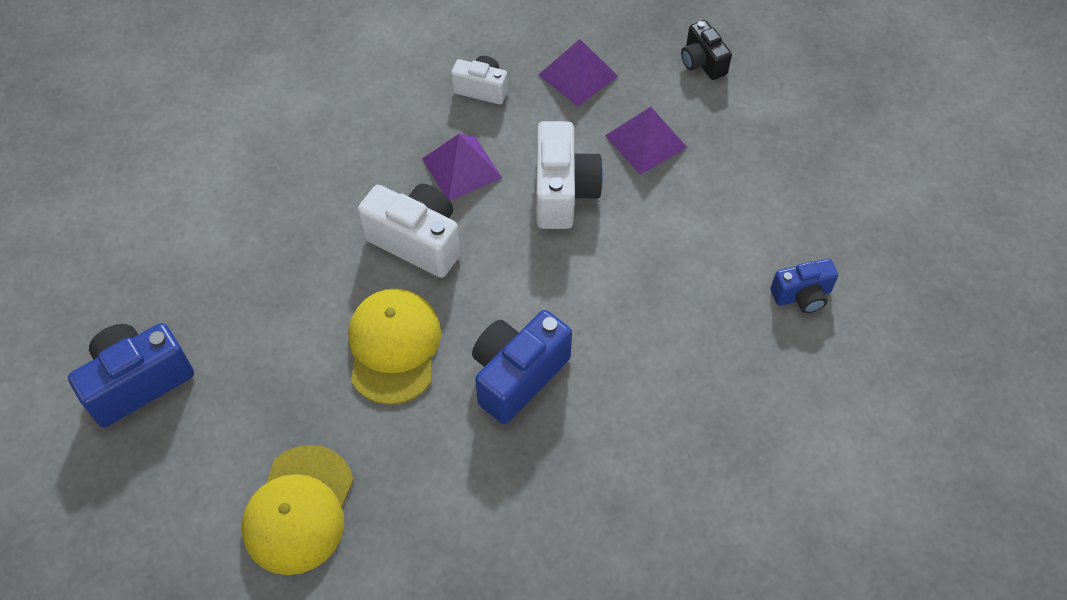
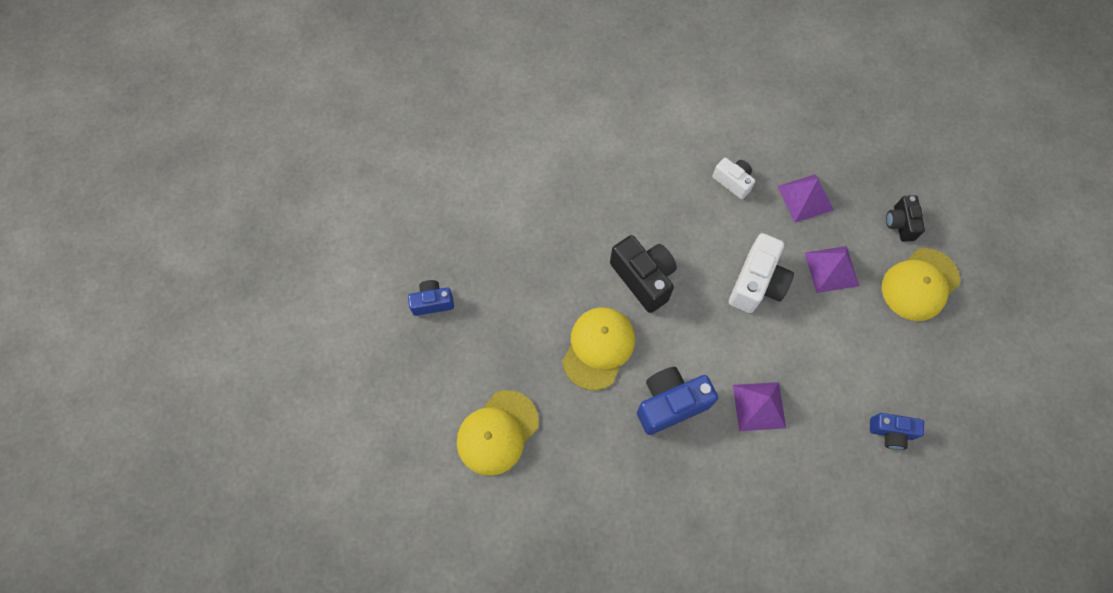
camera: 25 degrees right, 10 degrees up
(138, 382) = (432, 302): blue camera -> blue camera, size x0.60
(417, 241) = (643, 278): white camera -> black camera
(462, 168) = (695, 236): purple pyramid -> purple pyramid (759, 406)
(756, 119) = (919, 284): none -> yellow cap

